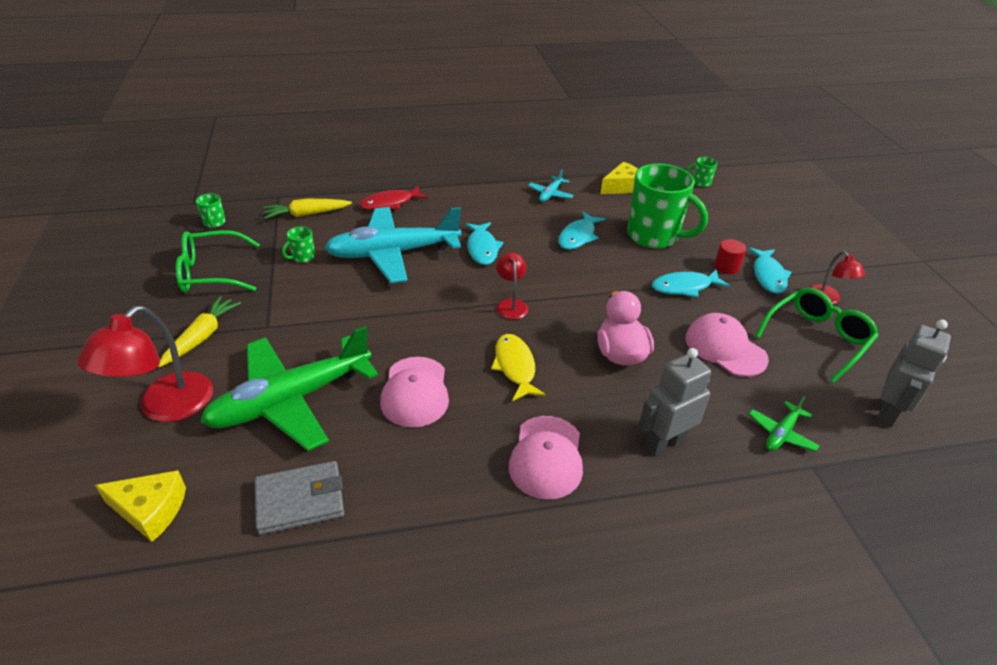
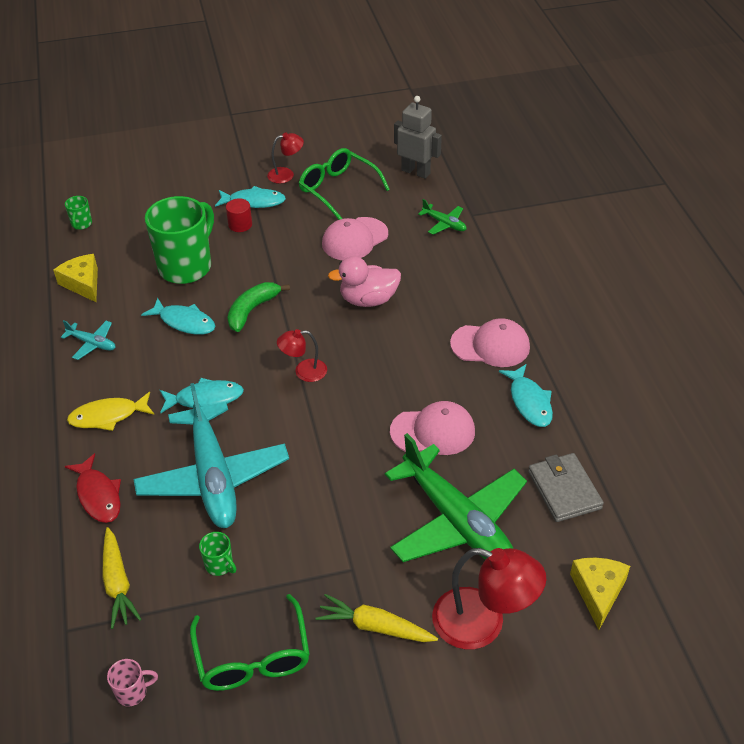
camera: 90 degrees left, 5 degrees up
(214, 223) = (132, 692): green mug -> pink mug
(515, 367) = (392, 366): yellow fish -> yellow fish (108, 416)
(596, 274) = (252, 310): none -> green banana
(664, 442) = (464, 282): grey robot -> none
(684, 287) = (272, 254): turquoise fish -> turquoise fish (529, 402)

